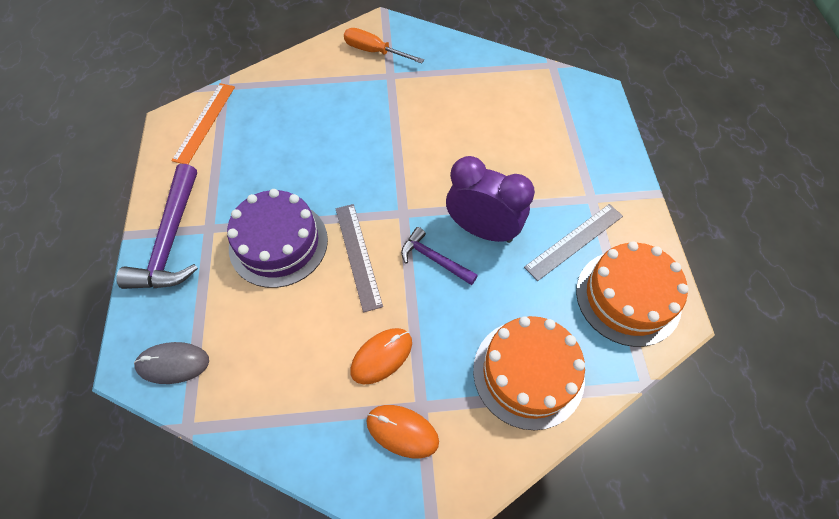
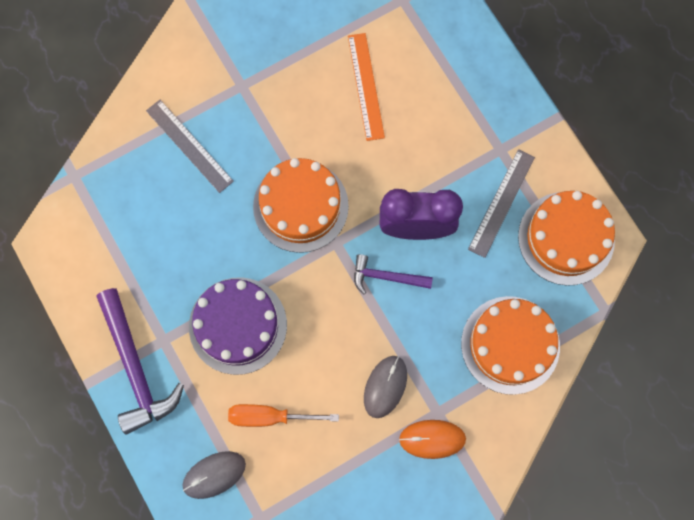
camera: 25 degrees left, 15 degrees up
(205, 122) = (82, 228): orange ruler -> orange ruler (366, 86)
(358, 255) = (316, 304): grey ruler -> grey ruler (189, 146)
(374, 51) = (208, 61): orange screwdriver -> orange screwdriver (269, 416)
(381, 356) = (385, 386): orange mouse -> grey mouse
(388, 173) = (300, 206): none -> orange cake

